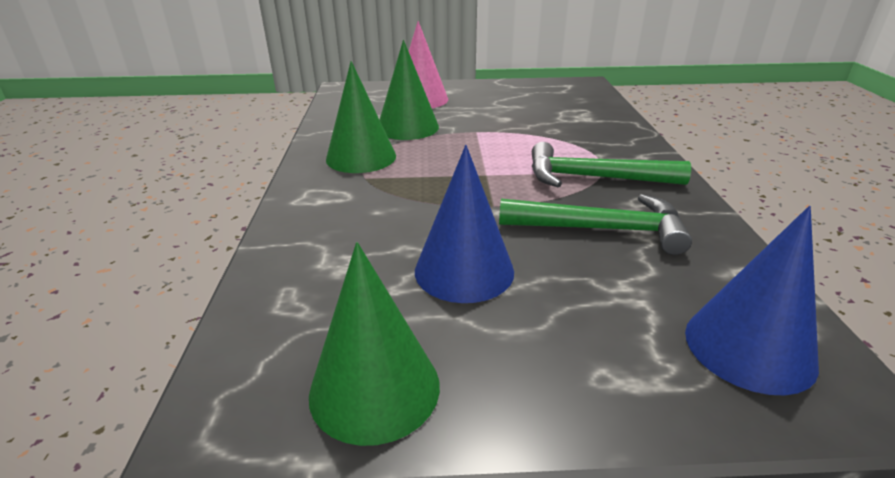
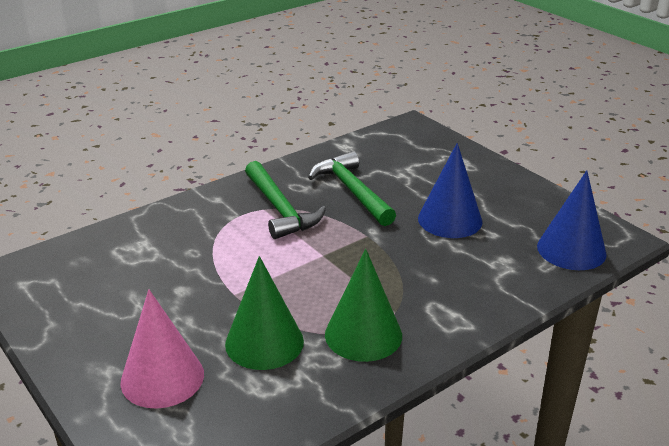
camera: 125 degrees left, 0 degrees up
(374, 388) = (552, 211): green cone -> none
(749, 347) = (409, 142): blue cone -> blue cone (571, 250)

